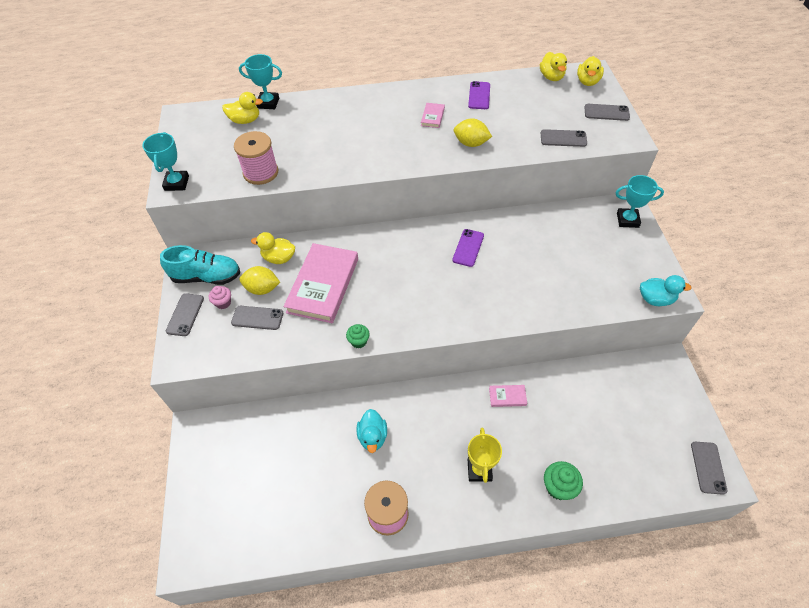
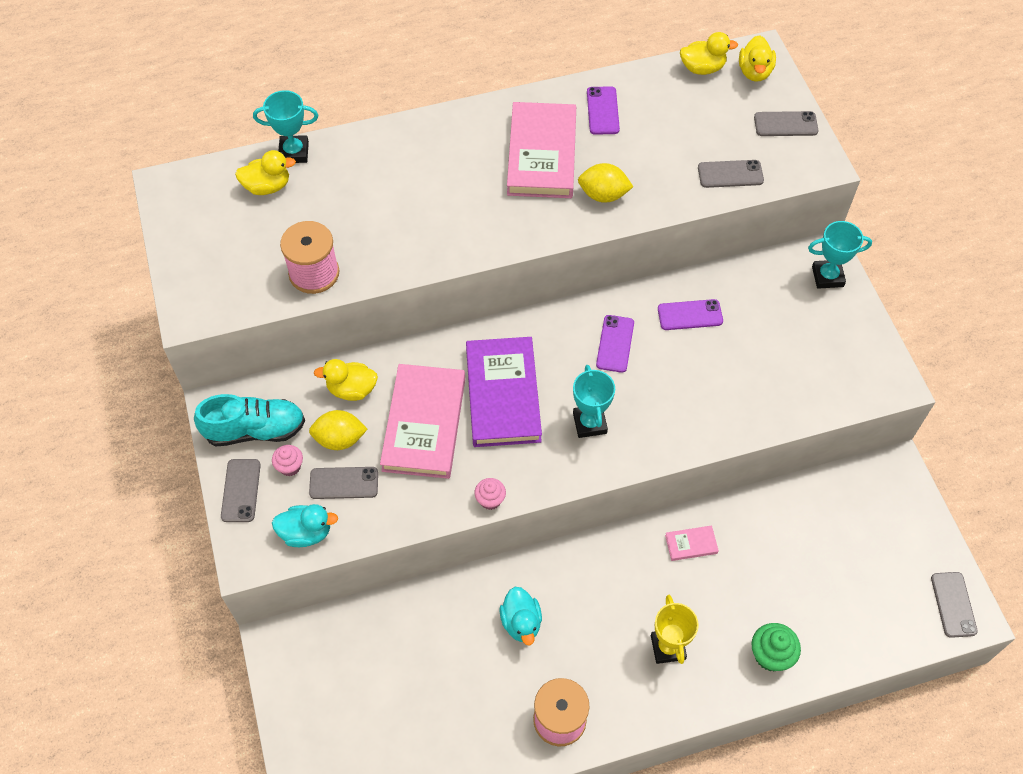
camera: 10 degrees left, 5 degrees up
(176, 183) = (196, 303): turquoise trophy -> turquoise trophy (589, 423)
(359, 341) = (490, 500): green cupcake -> pink cupcake
(383, 272) = (503, 395): none -> purple book
(432, 117) = (541, 154): pink book -> pink book, size x2.36
(524, 235) = (690, 315): none -> purple phone
(551, 77) = (702, 68): yellow duck -> yellow duck turned 75 degrees counterclockwise
(655, 299) = (872, 392): turquoise duck -> turquoise duck (306, 533)

